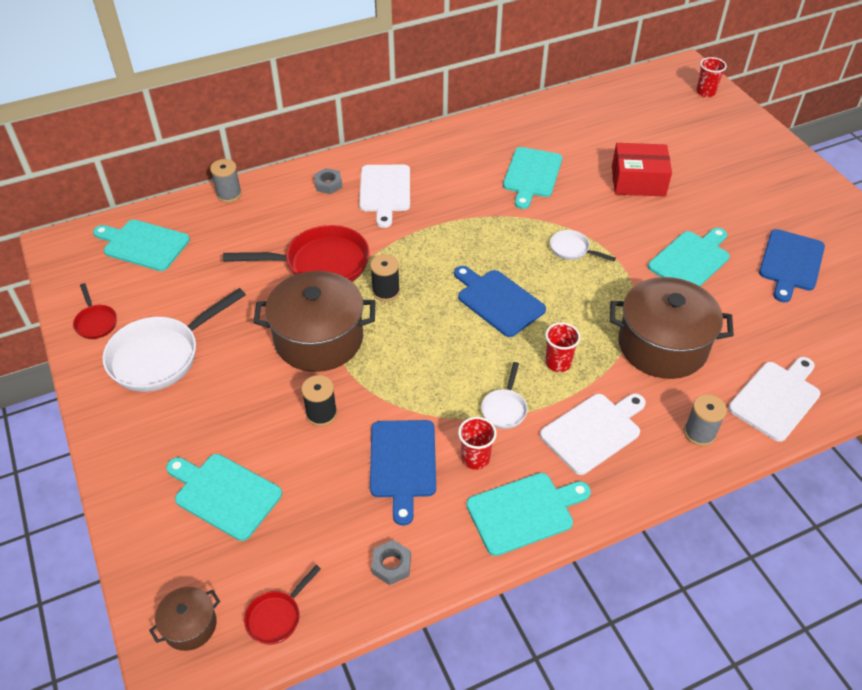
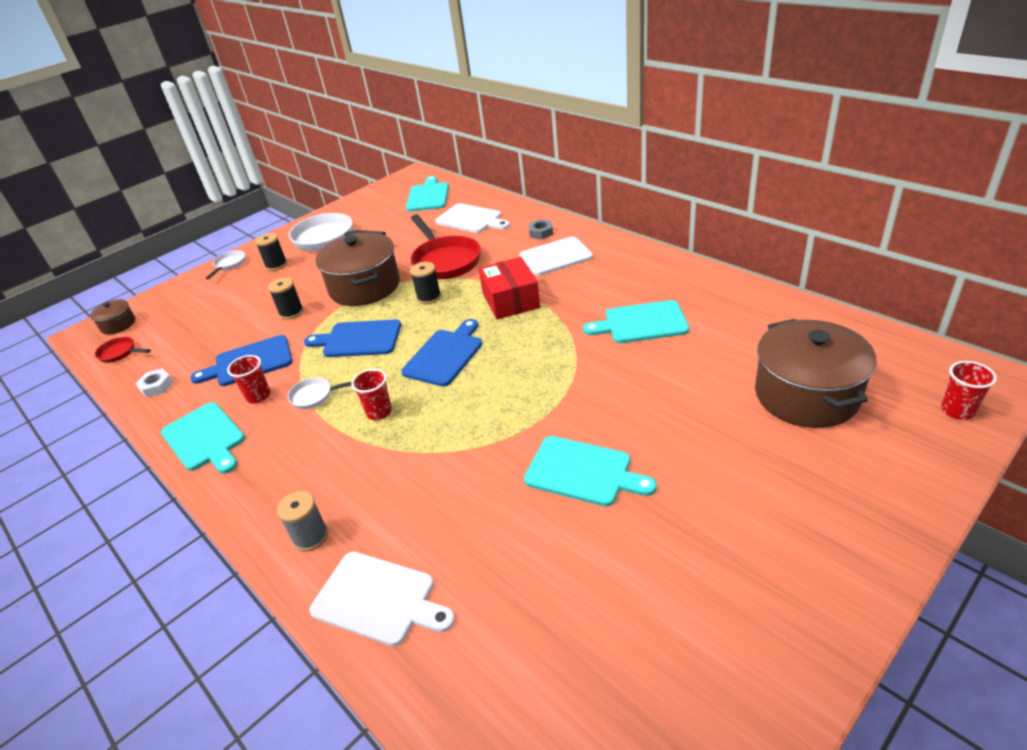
camera: 75 degrees right, 10 degrees down
(96, 322) = (350, 209): red pan -> none
(182, 419) = (276, 265): none -> black spool
(224, 494) = (216, 301): turquoise cutting board -> none
(229, 194) = (499, 202): grey spool -> none
(391, 565) = (156, 386): grey nut -> white nut
(572, 249) = (543, 379): white pan -> white pan (229, 265)
(593, 431) = (299, 457): white cutting board -> white cutting board (471, 219)
(638, 181) = (696, 396): red box -> red box (510, 300)
(662, 345) = (429, 479): brown pot -> brown pot (806, 395)
(791, 263) = (639, 574): blue cutting board -> blue cutting board (358, 339)

